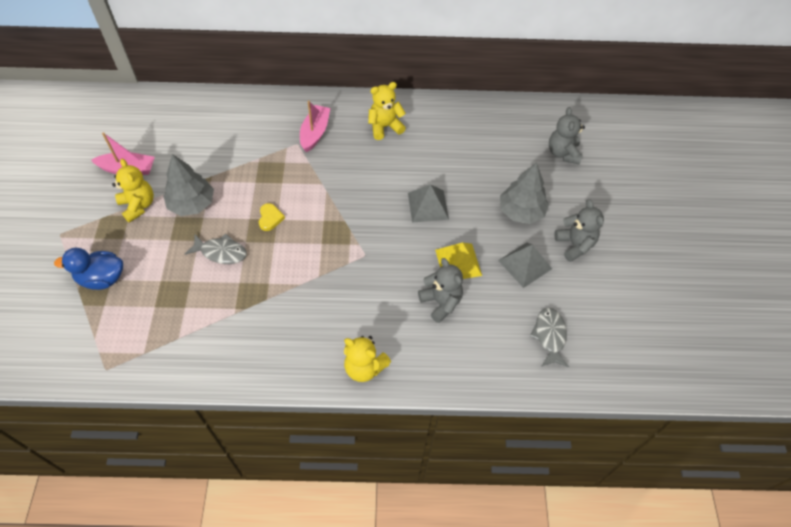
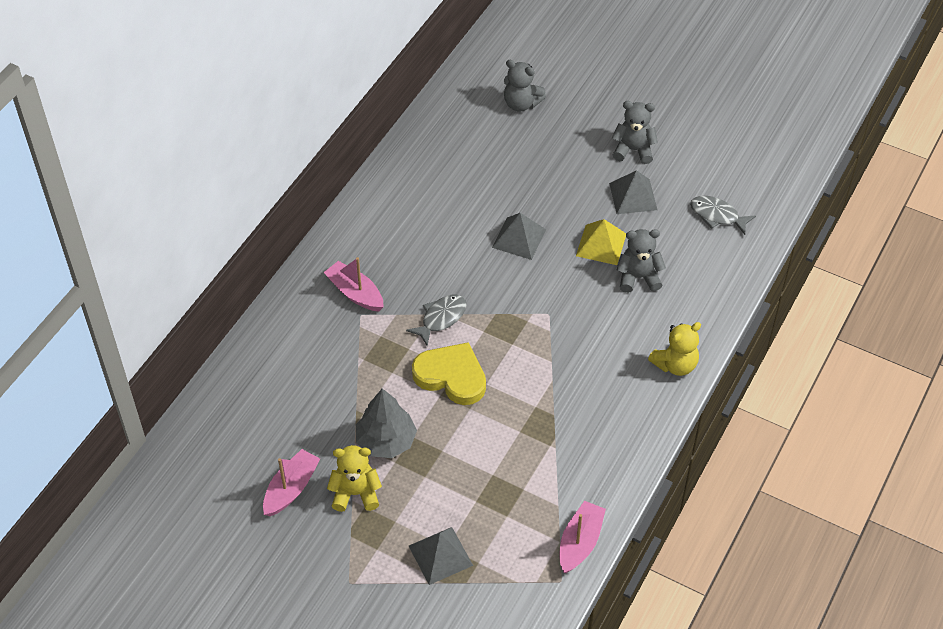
camera: 60 degrees left, 5 degrees down
(102, 278) = (440, 555): blue duck -> grey pyramid
(148, 368) = (580, 542): none -> pink boat
(221, 252) = (470, 435): grey fish -> grey fish (441, 318)
(270, 218) = (451, 376): yellow heart -> yellow heart, size x2.12
(385, 127) = (389, 229): yellow teddy bear -> none
(521, 211) = (571, 170): grey tree -> none

